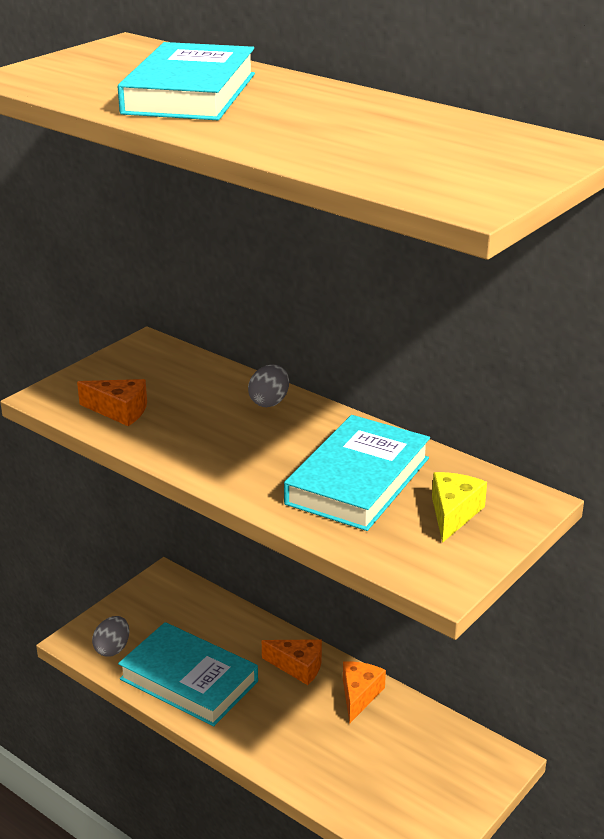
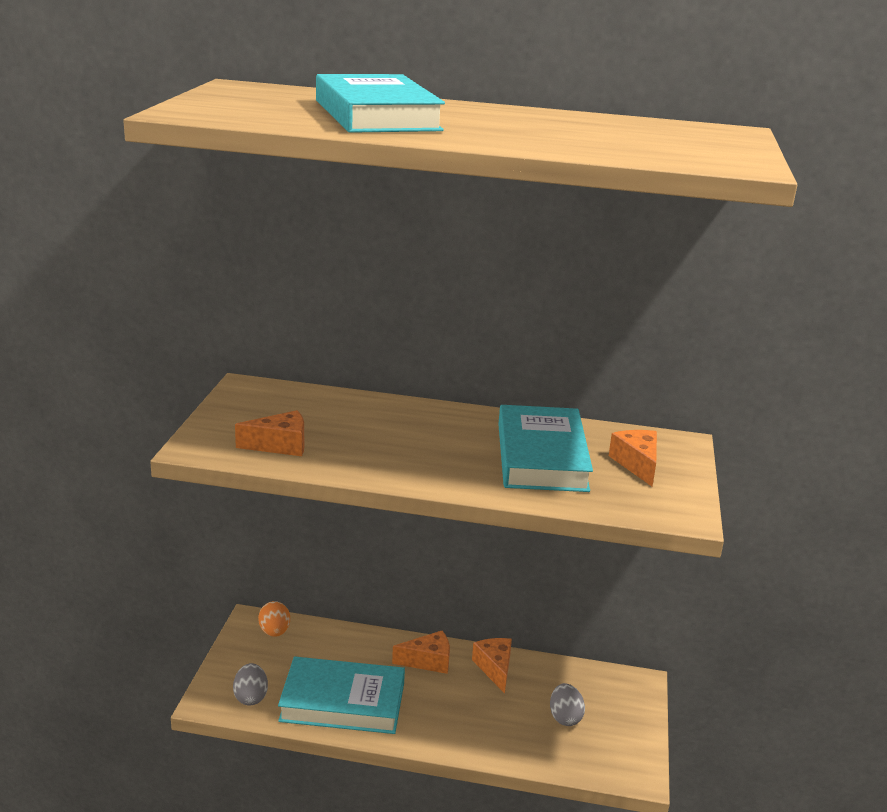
camera: 30 degrees left, 5 degrees down
(176, 594) = (274, 632): none -> orange egg
(269, 402) = (405, 412): grey egg -> grey egg (565, 717)
(453, 514) = (637, 464): yellow cheese -> orange cheese

